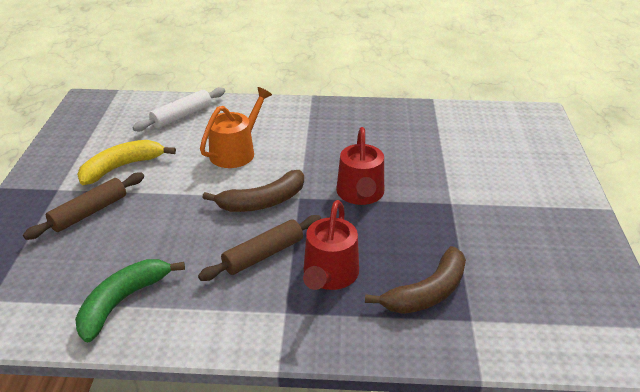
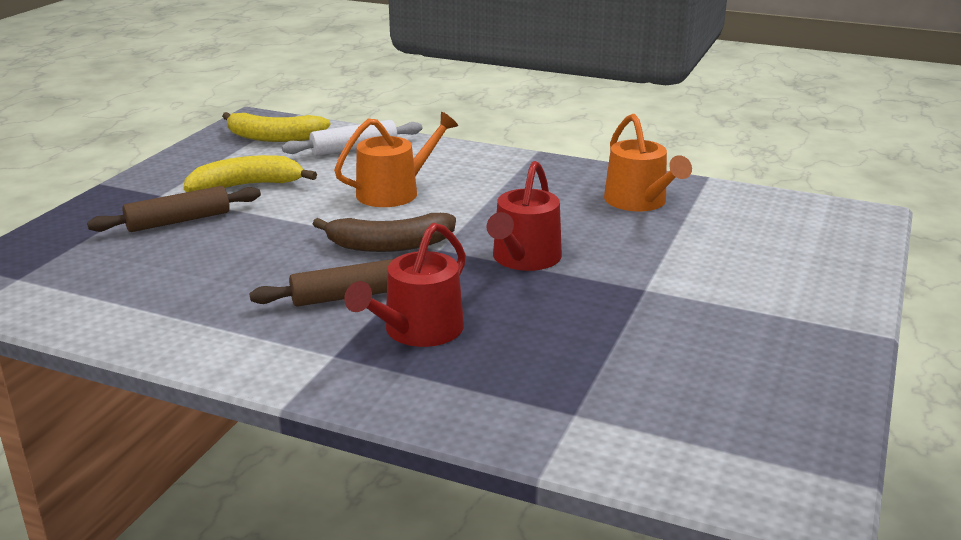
camera: 20 degrees right, 10 degrees down
(114, 116) = (274, 137): none -> yellow banana
(122, 302) = (153, 307): green banana -> none
(403, 128) = (639, 202): none -> orange watering can
(427, 292) = (535, 373): brown banana -> none

